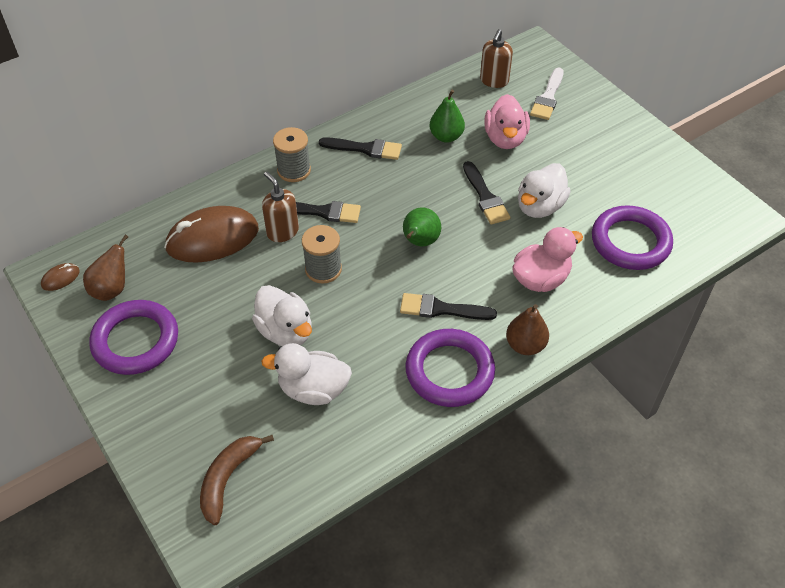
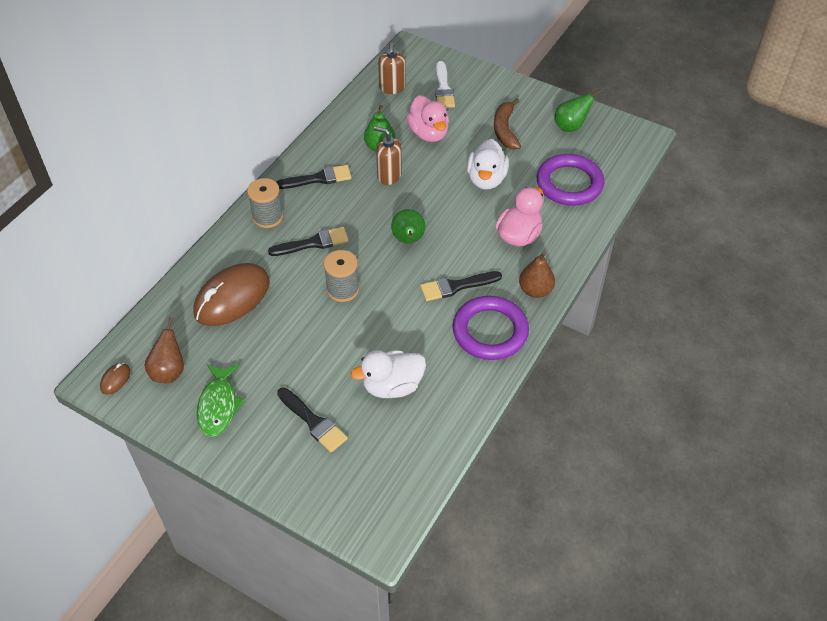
camera: 25 degrees left, 0 degrees up
(136, 341) = (218, 405): purple ring -> green fish
(228, 479) = (366, 480): brown banana -> brown banana (505, 130)
(282, 232) = (289, 271): brown soap dispenser -> brown soap dispenser (389, 176)
(286, 331) = (342, 350): white duck -> none
(485, 197) = (439, 186): black brush -> black brush (313, 422)
(667, 180) = (570, 126): none -> green pear

